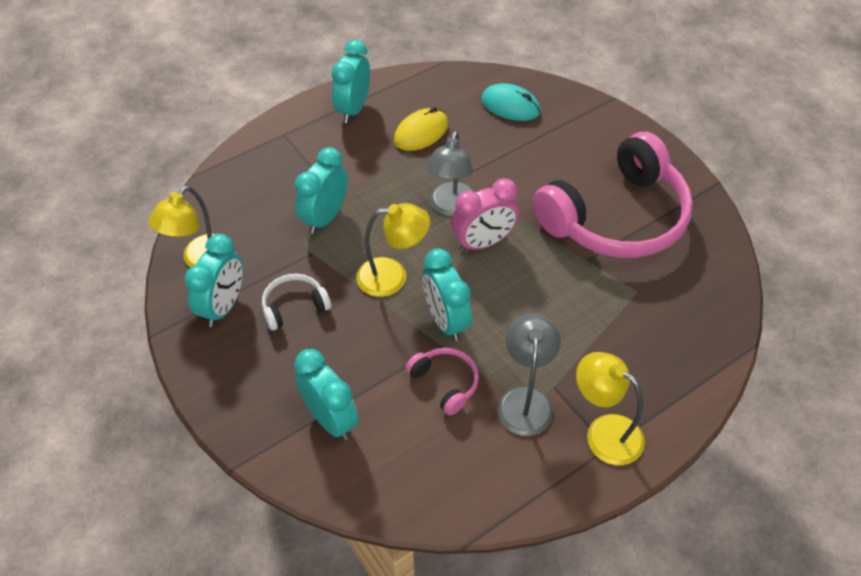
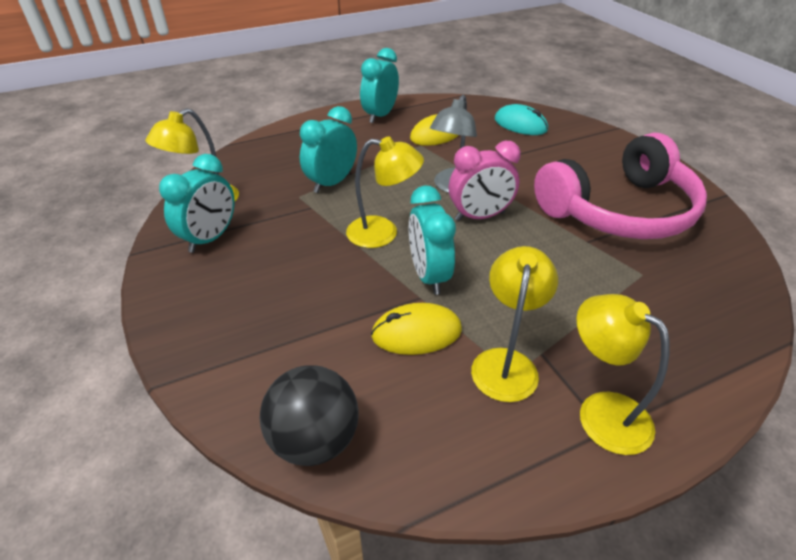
camera: 10 degrees right, 10 degrees down
(294, 306) = (278, 246): white headphones -> none
(330, 419) = (279, 351): turquoise clock -> none
(383, 491) = (314, 440): none -> black ball
(445, 382) = (416, 333): pink headphones -> yellow mouse
(525, 400) = (506, 362): grey lamp -> yellow lamp

